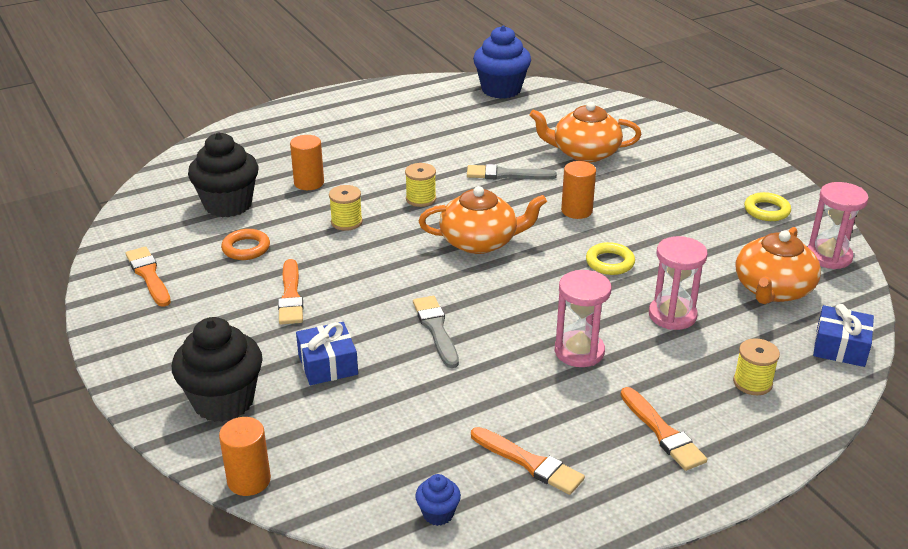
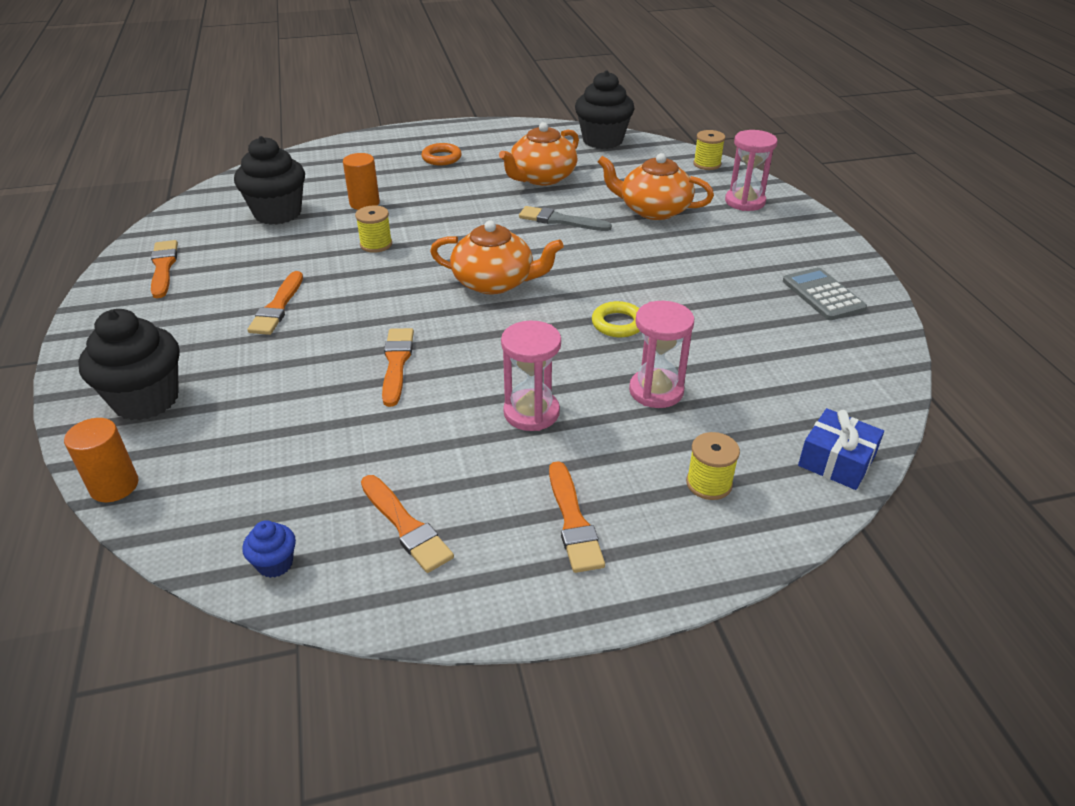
camera: 15 degrees right, 5 degrees up
(246, 248) = (267, 255): orange ring -> orange ring (441, 158)
(328, 364) = (268, 380): blue gift -> none
(421, 199) = (461, 232): yellow spool -> yellow spool (707, 164)
(436, 329) = (396, 363): grey brush -> orange brush
(501, 90) = (602, 140): blue cupcake -> black cupcake
(576, 211) = (612, 266): orange cylinder -> none
(766, 210) = (823, 295): yellow ring -> grey calculator
(772, 289) = (787, 381): orange teapot -> orange teapot (541, 178)
(829, 256) = (872, 355): pink hourglass -> pink hourglass (745, 202)

